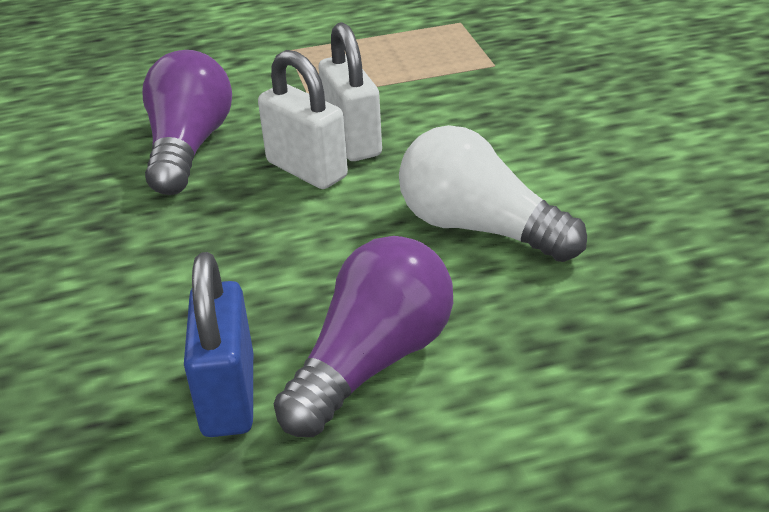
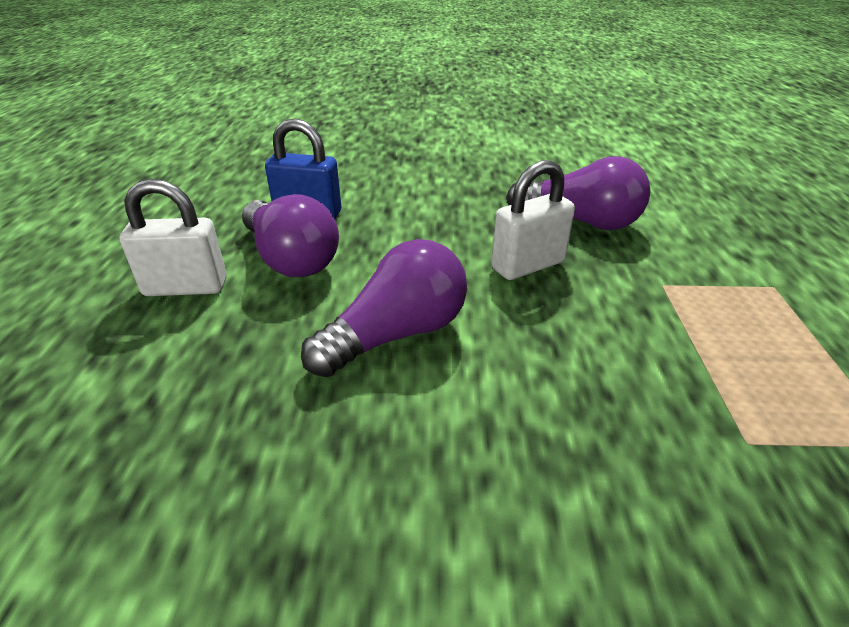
camera: 105 degrees right, 0 degrees up
(352, 140) = (569, 294): white padlock -> white padlock (186, 287)
(479, 228) = (396, 334): white light bulb -> purple light bulb

